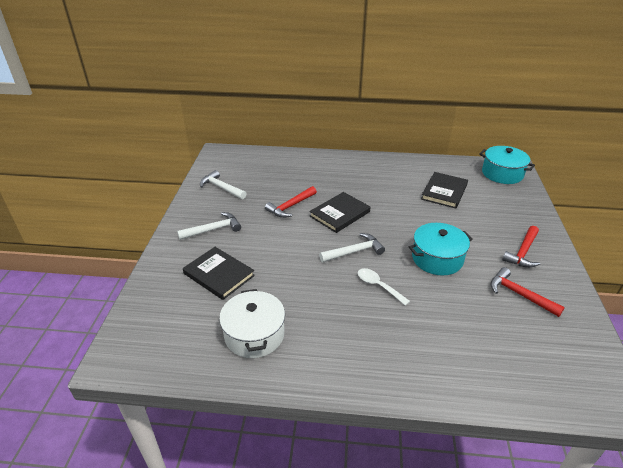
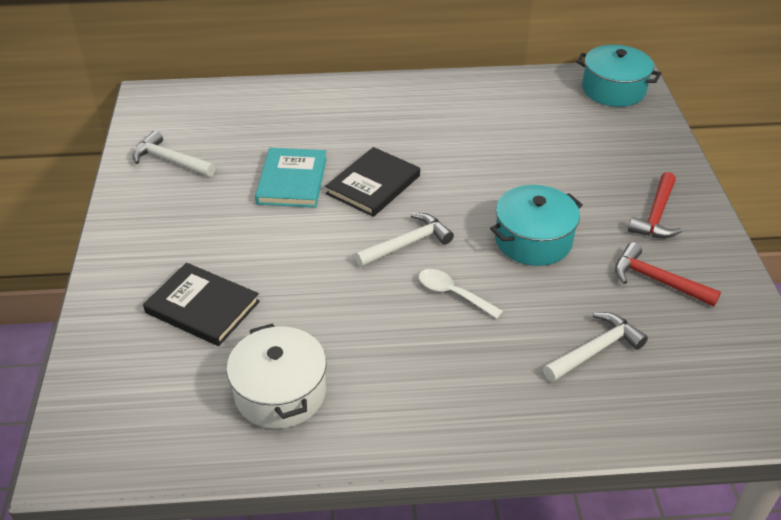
camera: 10 degrees left, 5 degrees up
(213, 229) = (175, 234): white hammer -> white hammer (595, 350)
(290, 206) = (292, 181): red hammer -> turquoise book
(444, 192) = (529, 130): black book -> none

